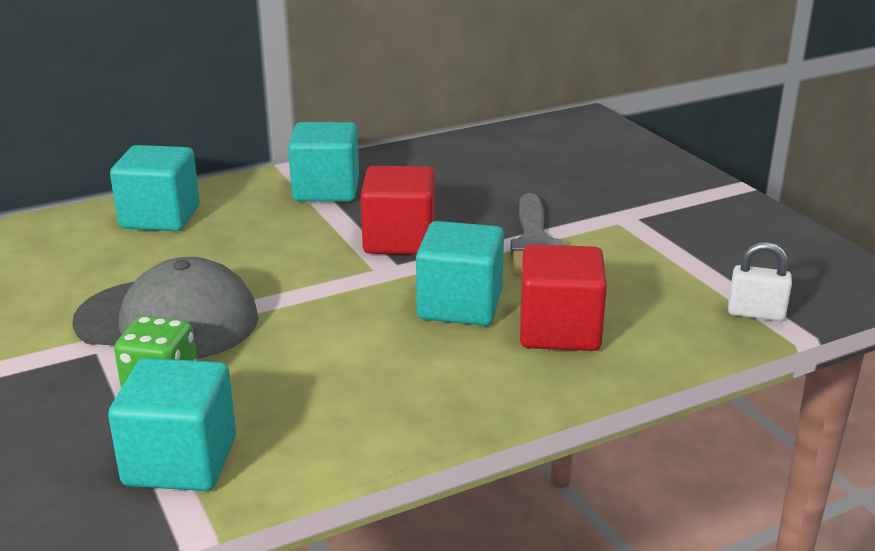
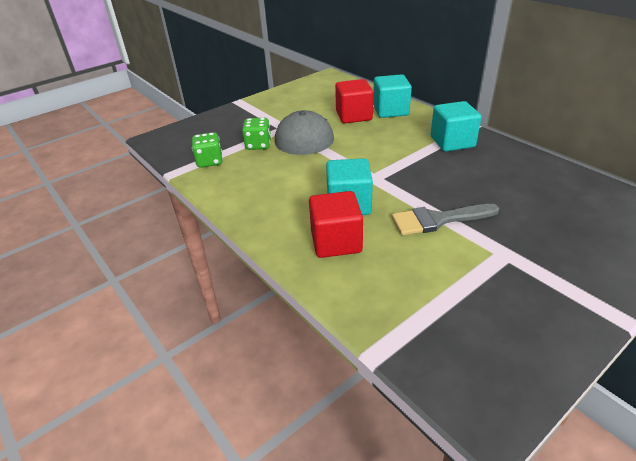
camera: 80 degrees right, 10 degrees up
(180, 461) = (209, 161): turquoise cube -> green dice
(399, 240) = (409, 174): red cube -> red cube (354, 116)
(756, 313) = (394, 330): white padlock -> none

